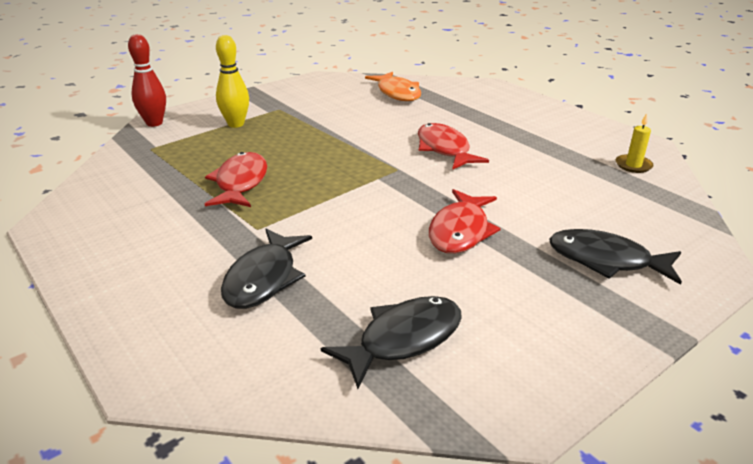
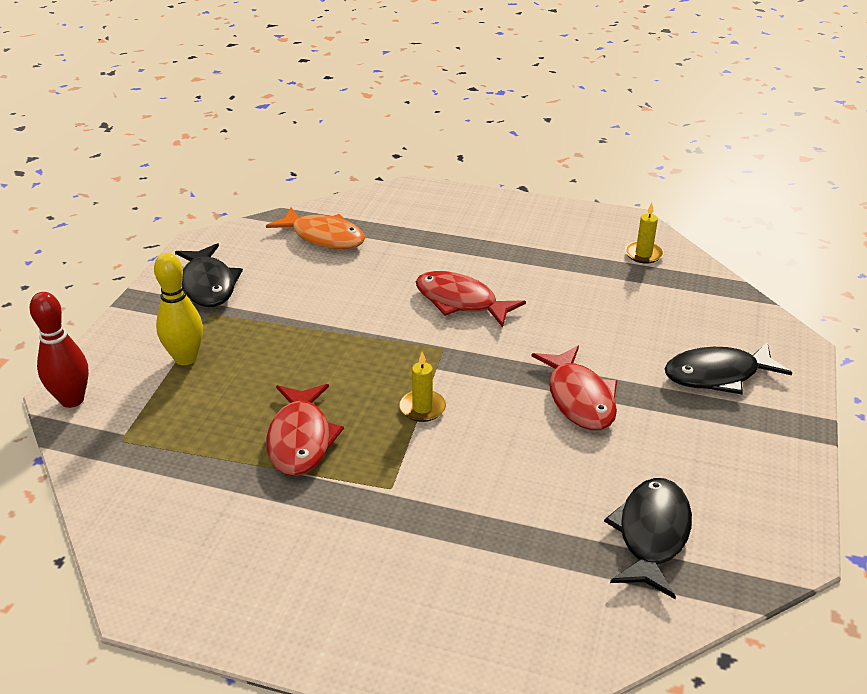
camera: 35 degrees left, 5 degrees up
(240, 183) = (300, 439): red fish -> red fish turned 150 degrees counterclockwise
(264, 278) = (468, 540): black fish -> black fish (208, 285)
(338, 195) = (422, 408): none -> yellow candle

